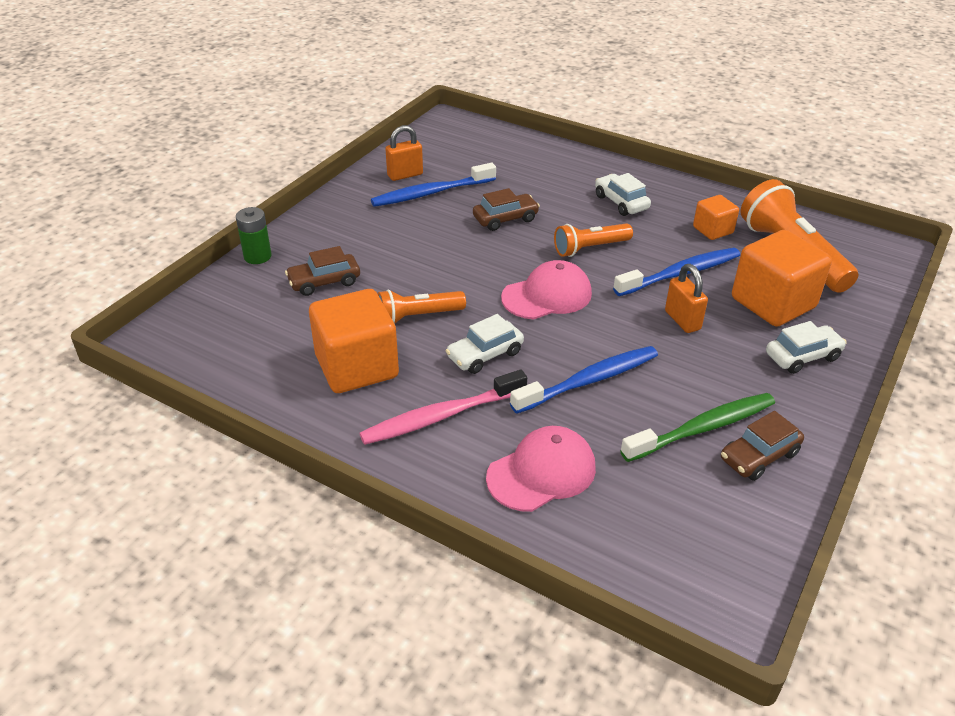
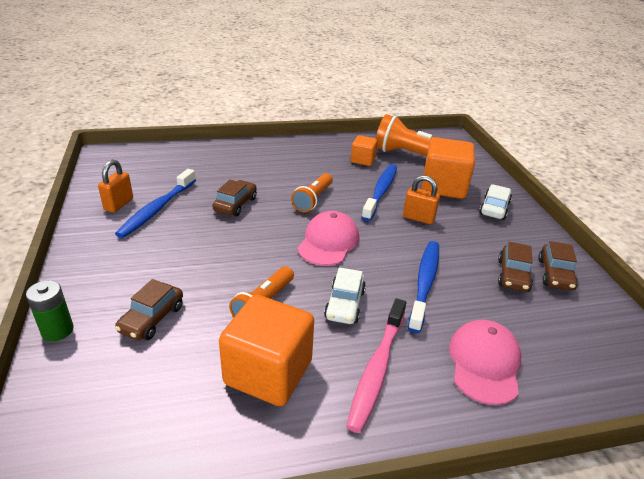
camera: 45 degrees left, 5 degrees down
(621, 202) = (293, 164): white car -> none
(702, 428) = (513, 275): green toothbrush -> brown car

